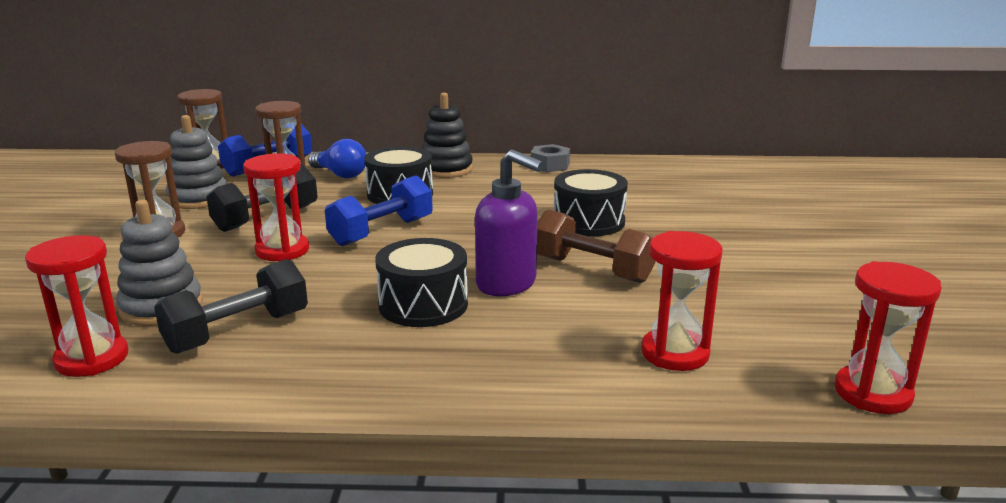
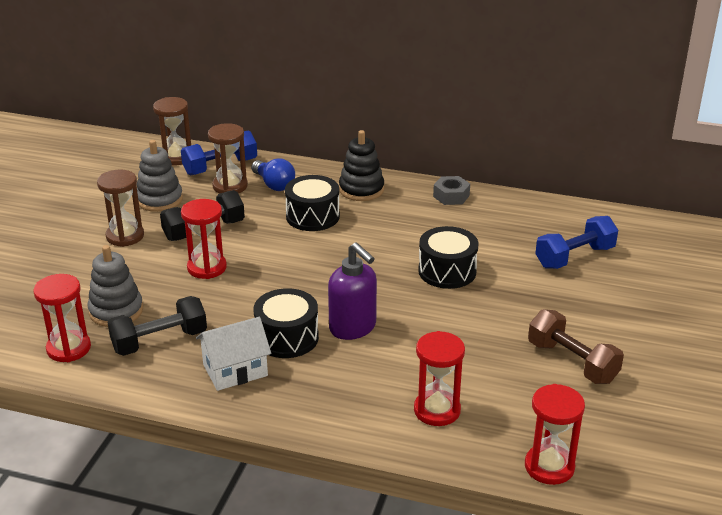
camera: 15 degrees right, 10 degrees up
(365, 349) = (235, 370): none -> white house
(382, 232) = (284, 258): blue dumbbell -> blue dumbbell (575, 257)
(592, 269) = (422, 323): brown dumbbell -> brown dumbbell (572, 362)

